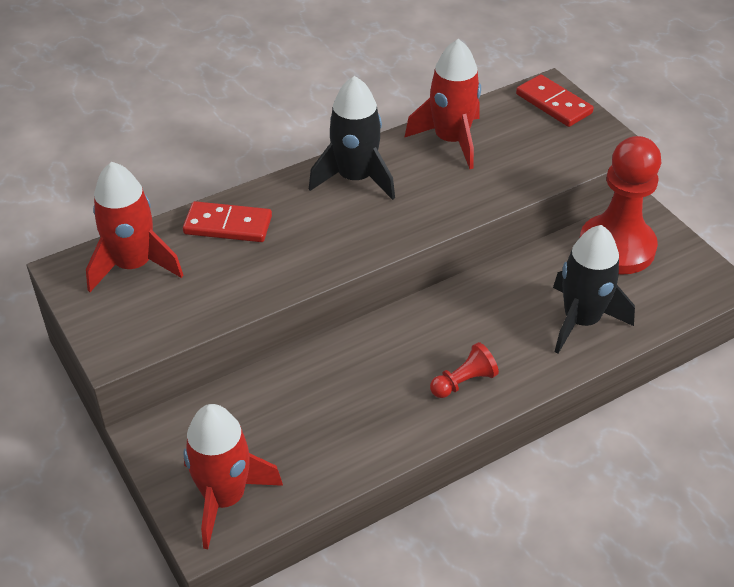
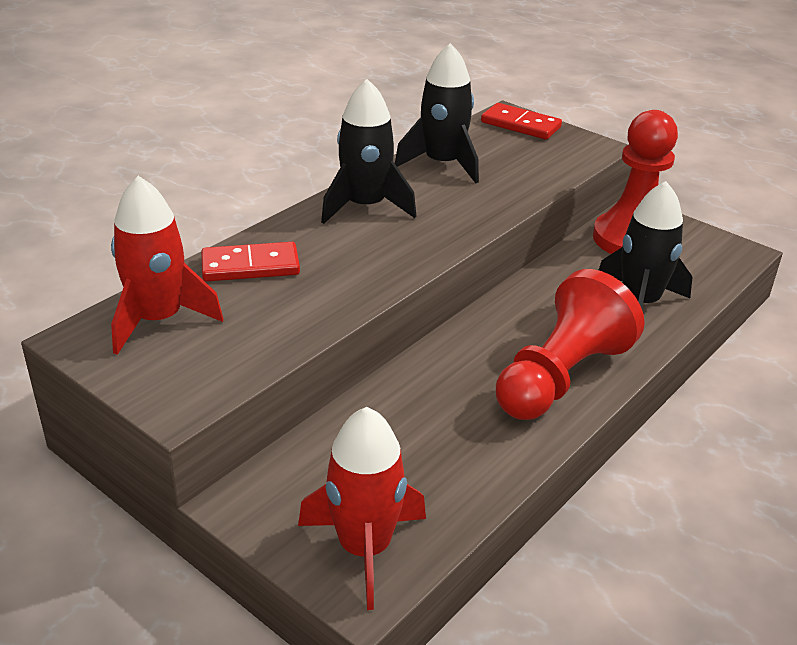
camera: 20 degrees left, 10 degrees down
(451, 140) = (443, 164): red rocket -> black rocket
(464, 382) = (561, 377): red pawn -> red pawn, size x2.25

